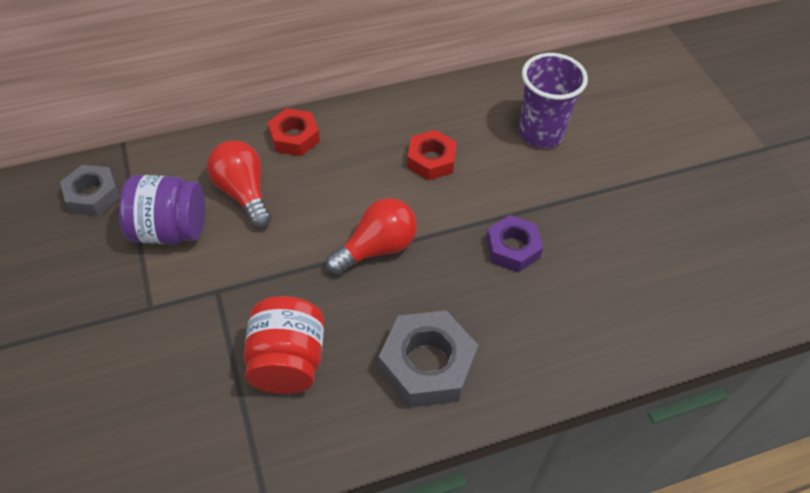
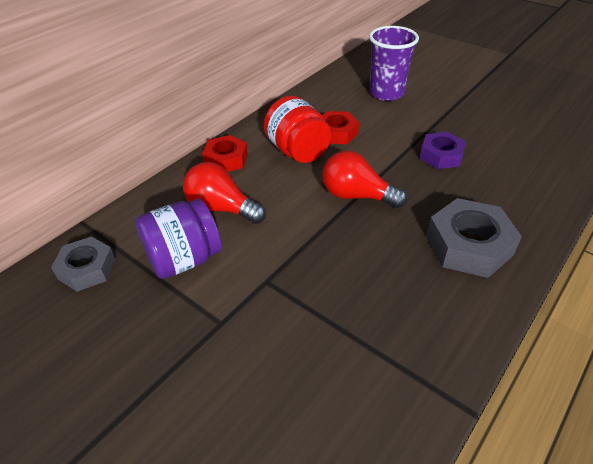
camera: 30 degrees left, 10 degrees down
(287, 362) = (373, 298): red jar -> red jar (297, 151)
(376, 248) = (356, 196): red light bulb -> red light bulb turned 90 degrees counterclockwise

